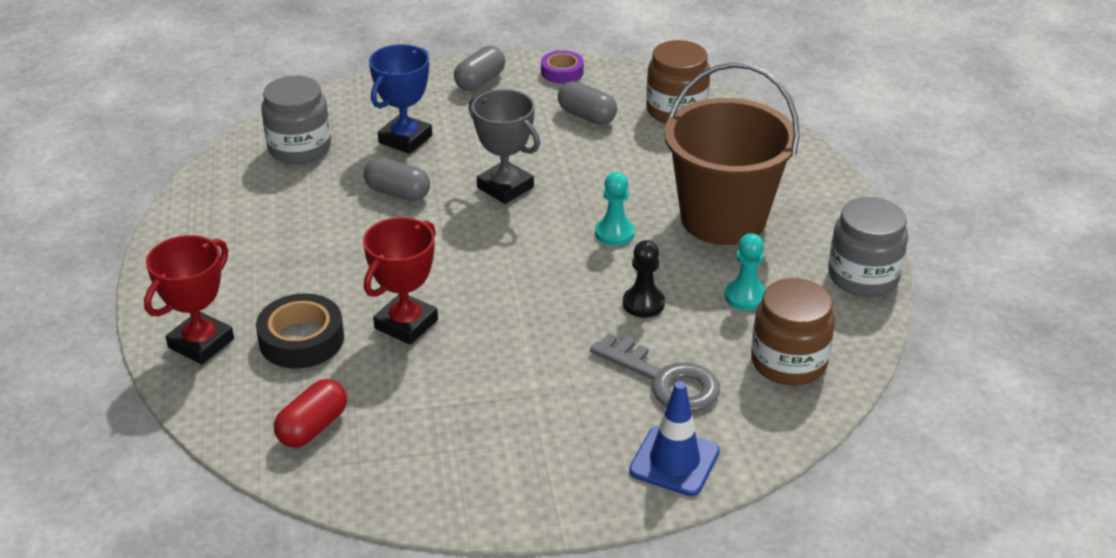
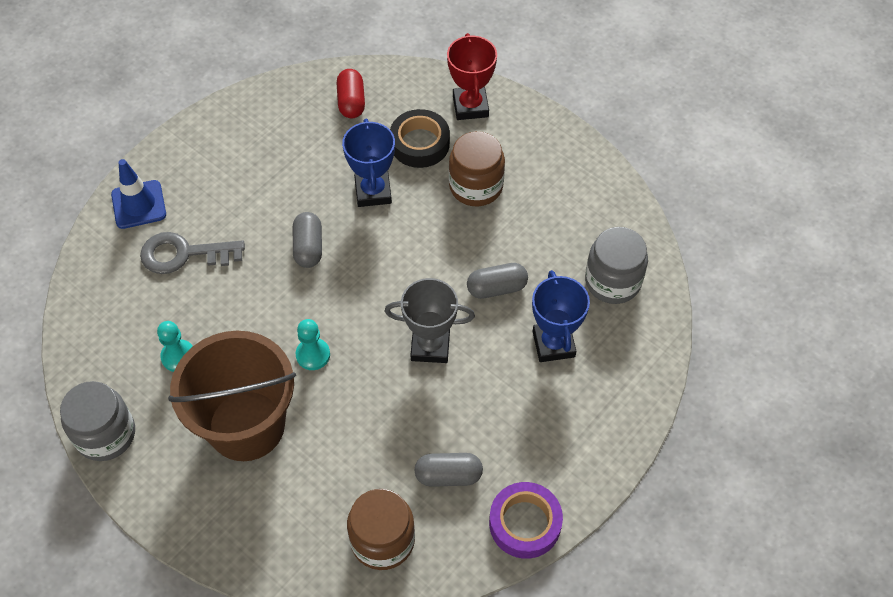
camera: 140 degrees right, 20 degrees up
(406, 324) = (373, 192): red trophy -> blue trophy
(480, 81) = (577, 457): grey capsule -> grey capsule (308, 247)
(562, 72) = (525, 523): purple tape -> purple tape, size x1.55
(643, 303) = (242, 304): black pawn -> none
(788, 362) = (114, 318): brown jar -> brown jar (476, 186)

